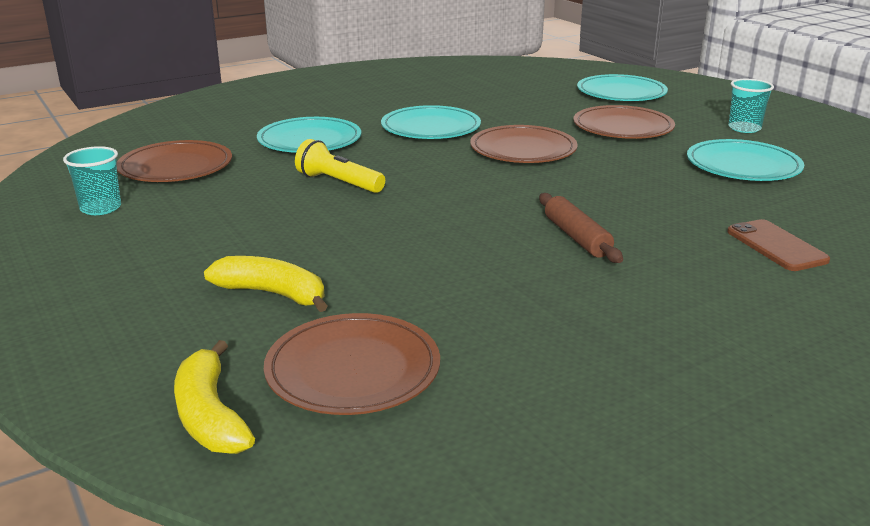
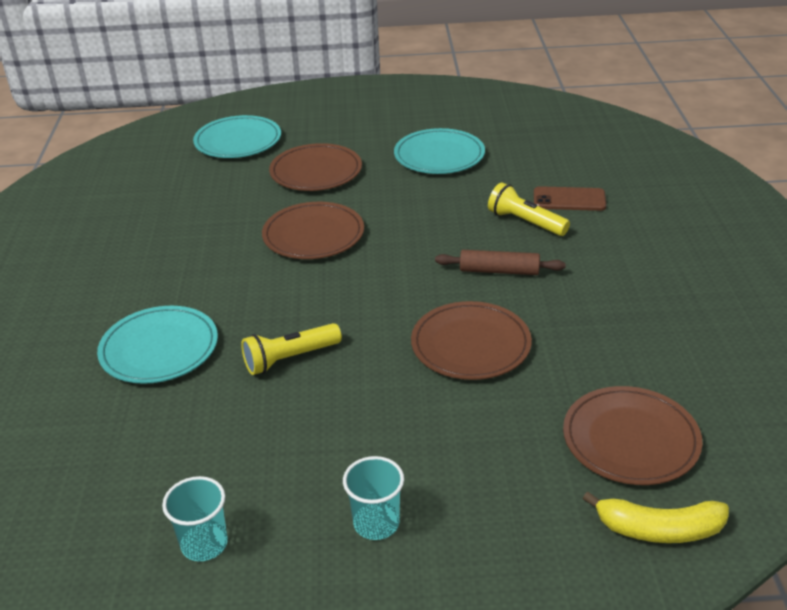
camera: 60 degrees left, 10 degrees up
(176, 167) = (137, 463): brown plate -> brown plate (470, 345)
(273, 294) = (489, 454): yellow banana -> none
(431, 128) = (208, 265): turquoise plate -> none
(688, 232) = (525, 222): none -> yellow flashlight
(744, 128) = (373, 124): turquoise cup -> turquoise cup (376, 523)

